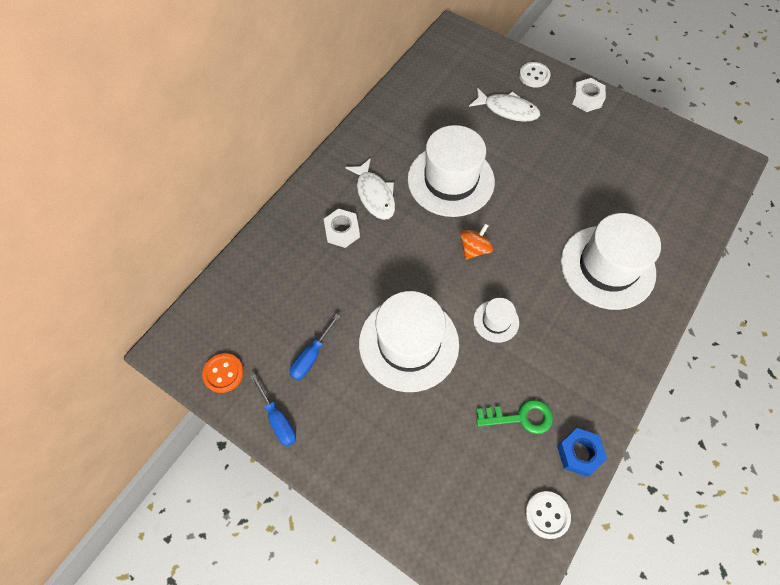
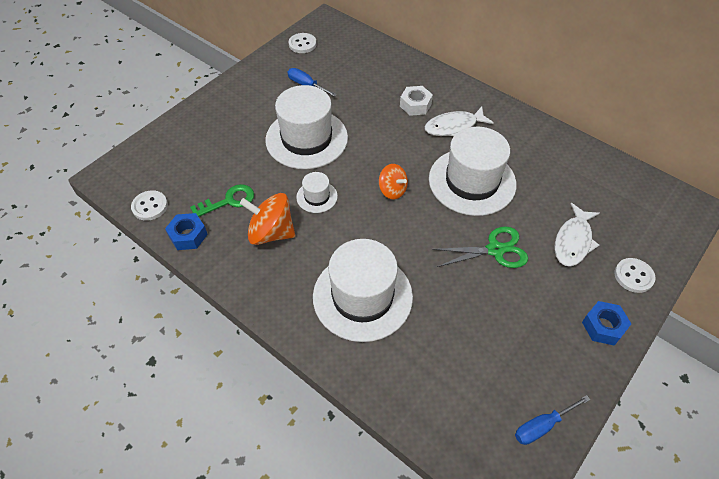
camera: 95 degrees right, 10 degrees down
(223, 373) = (302, 44): orange button -> white button
(278, 419) = (263, 69): blue screwdriver -> blue screwdriver (542, 426)
(520, 417) = (228, 201): green key -> green key turned 120 degrees counterclockwise
(529, 164) = (495, 250): none -> green scissors
(554, 361) = (271, 232): none -> orange spinning top
(586, 99) = (603, 326): white nut -> blue nut

